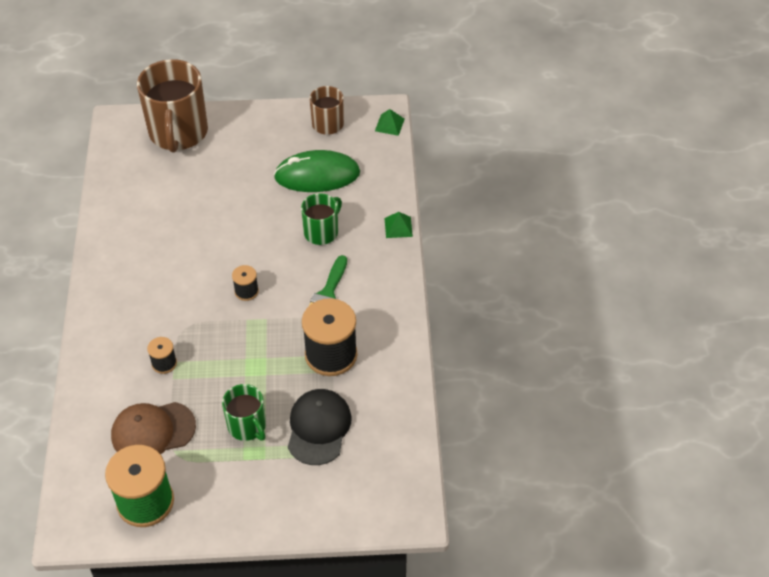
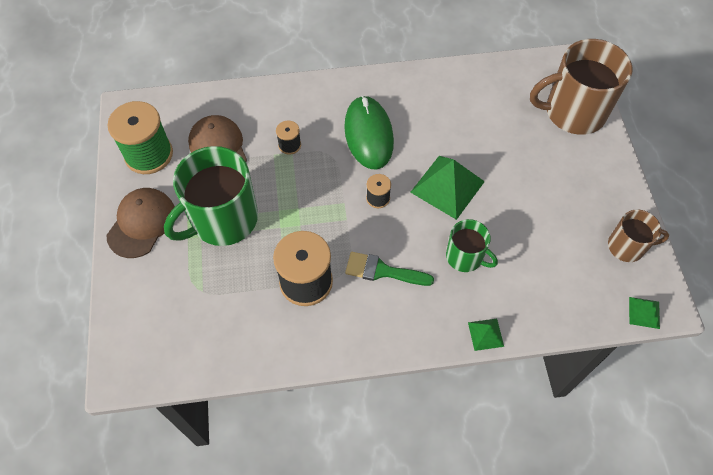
camera: 85 degrees right, 10 degrees up
(238, 504) = (141, 223): none -> brown cap
(243, 236) = (447, 186): none -> green pyramid
(247, 426) = (222, 219): green mug -> green mug, size x1.85
(317, 175) = (545, 244): green mouse -> green mouse (368, 134)
(318, 428) = (220, 279): black cap -> none

